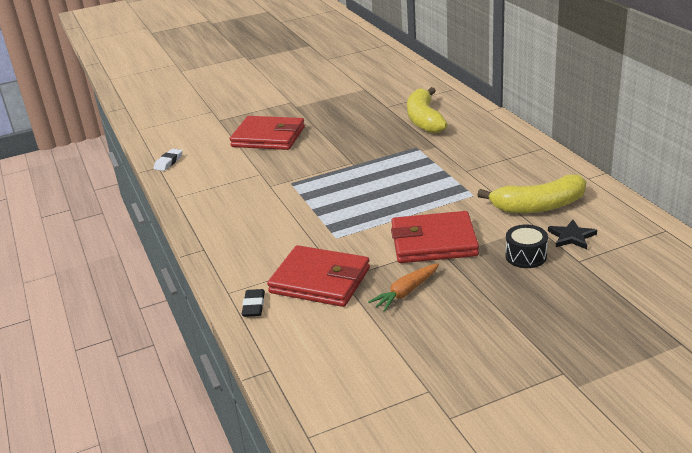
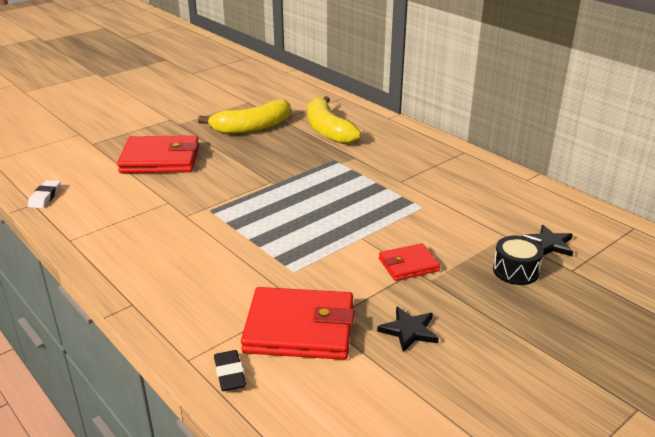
camera: 20 degrees left, 0 degrees up
(406, 292) = (409, 330): orange carrot -> black star
(433, 242) = (408, 265): red wallet -> red wallet, size x0.55
(538, 206) = (496, 213): yellow banana -> yellow banana (252, 127)

